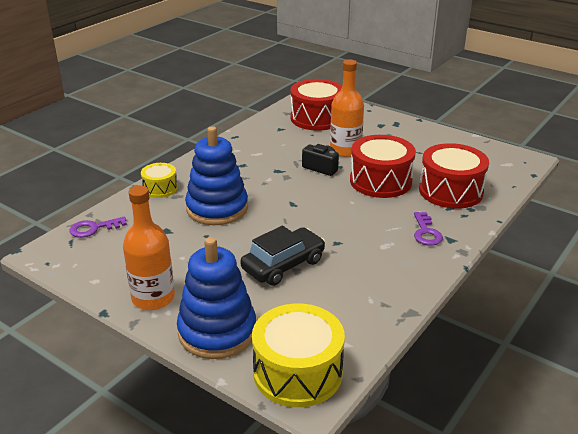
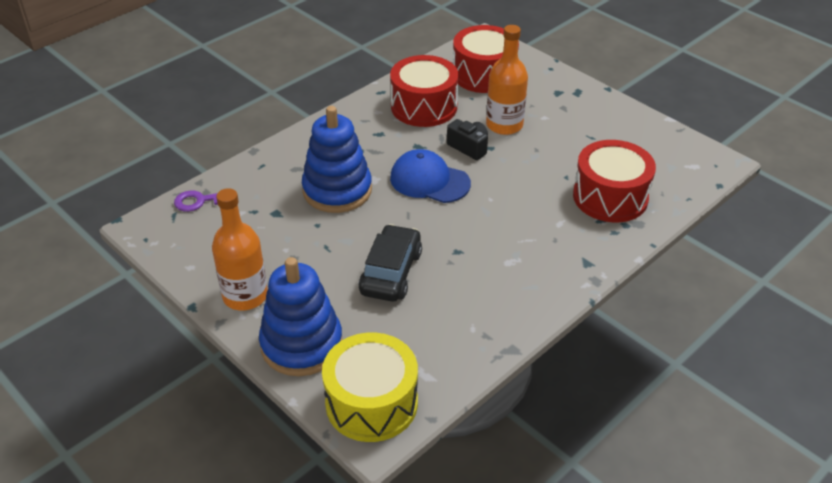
camera: 10 degrees right, 10 degrees up
(160, 188) = (281, 156): yellow drum -> none
(283, 265) = (391, 272): black car -> black car turned 45 degrees counterclockwise
(295, 194) = (429, 181): none -> blue cap
(380, 181) = (532, 174): red drum -> red drum (424, 106)
(426, 232) = (562, 250): purple key -> none

